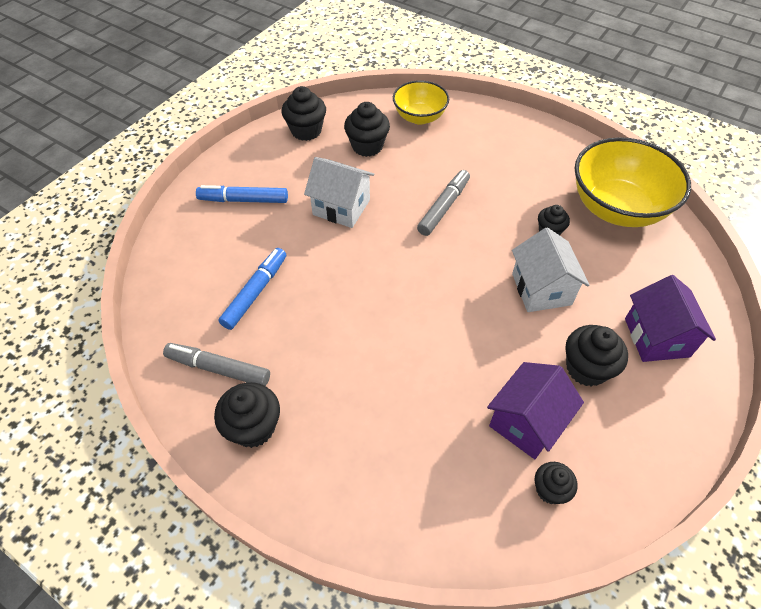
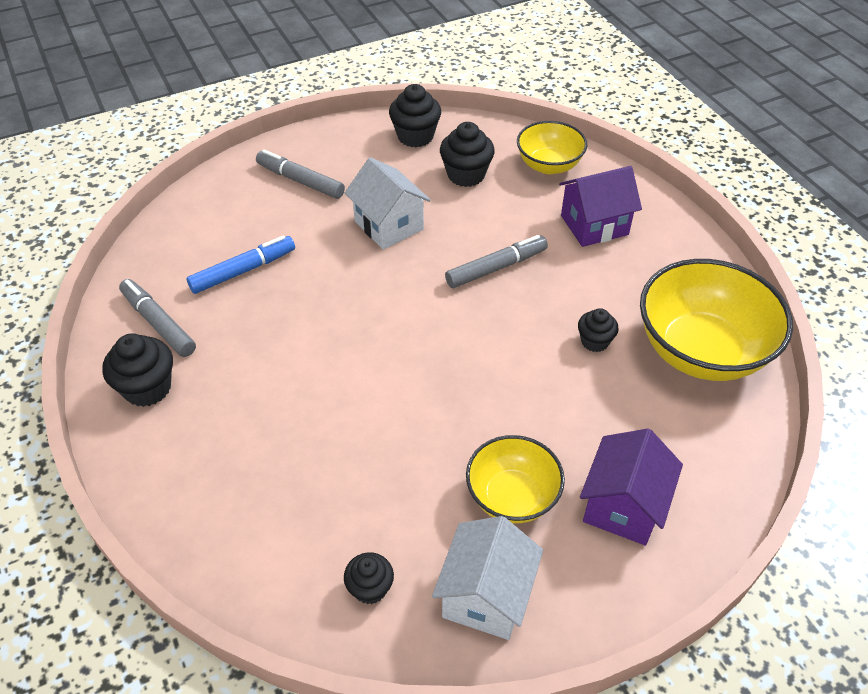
camera: 30 degrees right, 5 degrees down
(243, 200) = (300, 181): blue marker -> grey marker
(526, 422) = (401, 514): purple house -> purple house (594, 225)
(541, 289) = (532, 395): white house -> white house (486, 595)
(586, 368) = (512, 497): black cupcake -> yellow bowl

